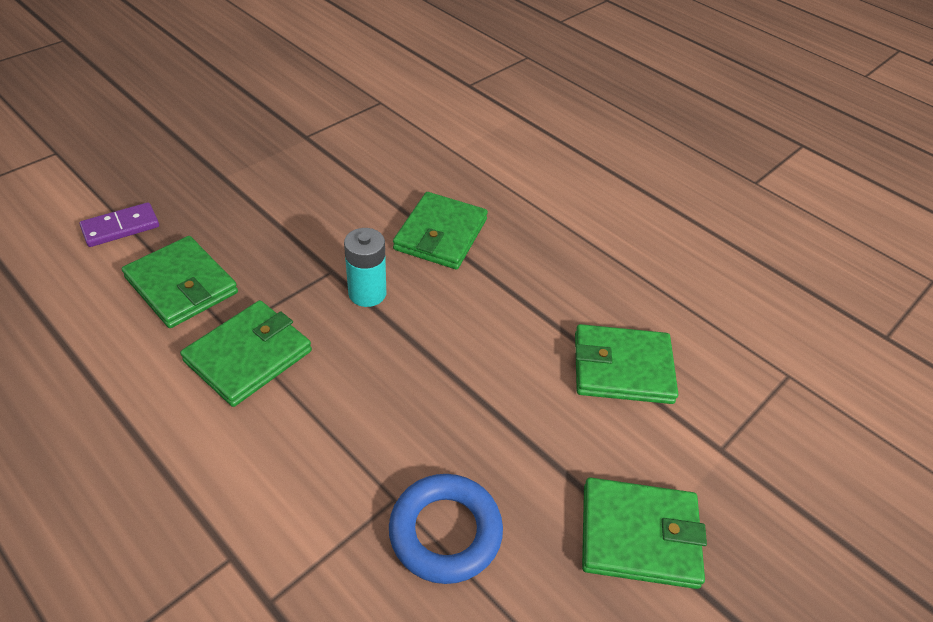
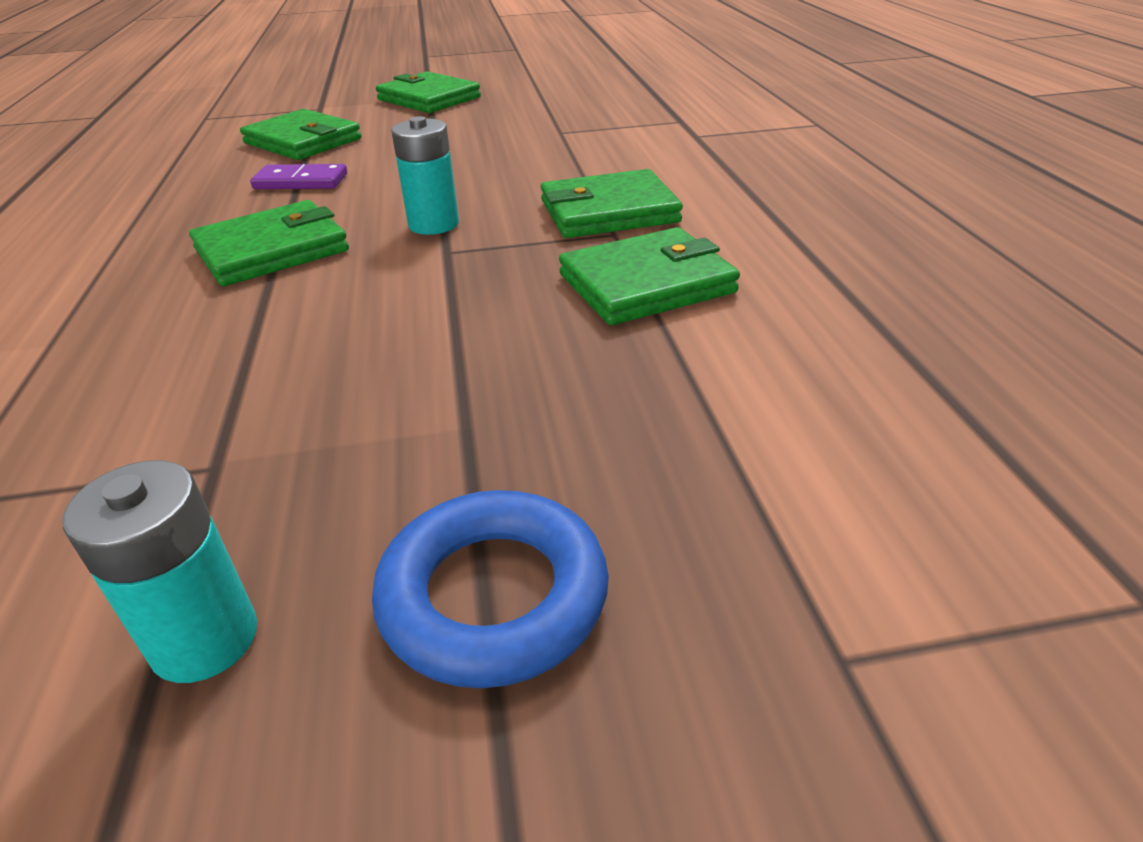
camera: 140 degrees left, 10 degrees down
(121, 227) = (709, 386): purple domino -> purple domino (301, 182)
(181, 285) = (646, 284): green wallet -> green wallet turned 75 degrees clockwise
(247, 104) = (205, 639): none -> turquoise battery
(445, 532) = (542, 118): blue ring -> blue ring (493, 596)

